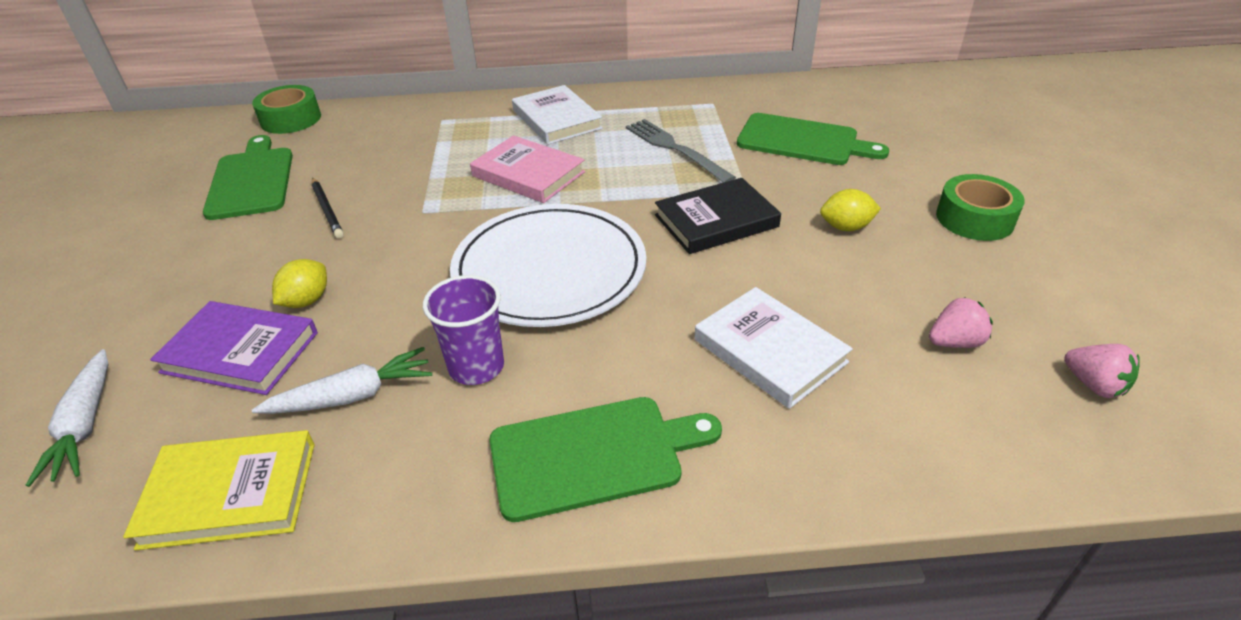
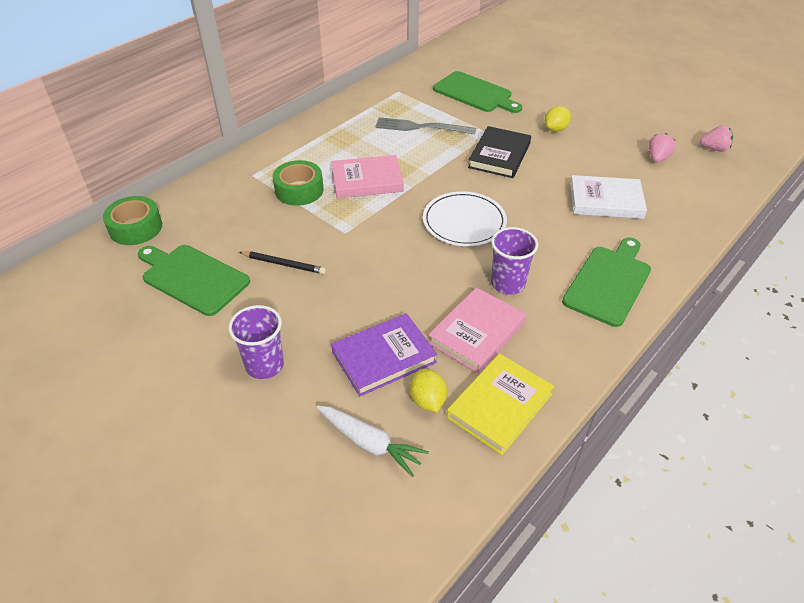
camera: 45 degrees left, 5 degrees up
(160, 287) = (264, 365): none -> purple cup
(306, 301) = (369, 313): yellow lemon -> yellow lemon (427, 400)
(353, 396) = (477, 333): white carrot -> pink book
(549, 269) = (464, 222): white plate -> white plate, size x0.67
(556, 119) = (326, 141): white book -> none
(802, 141) = (475, 93): green cutting board -> green cutting board turned 60 degrees clockwise
(974, 218) = (595, 99): green tape -> green tape (299, 190)

